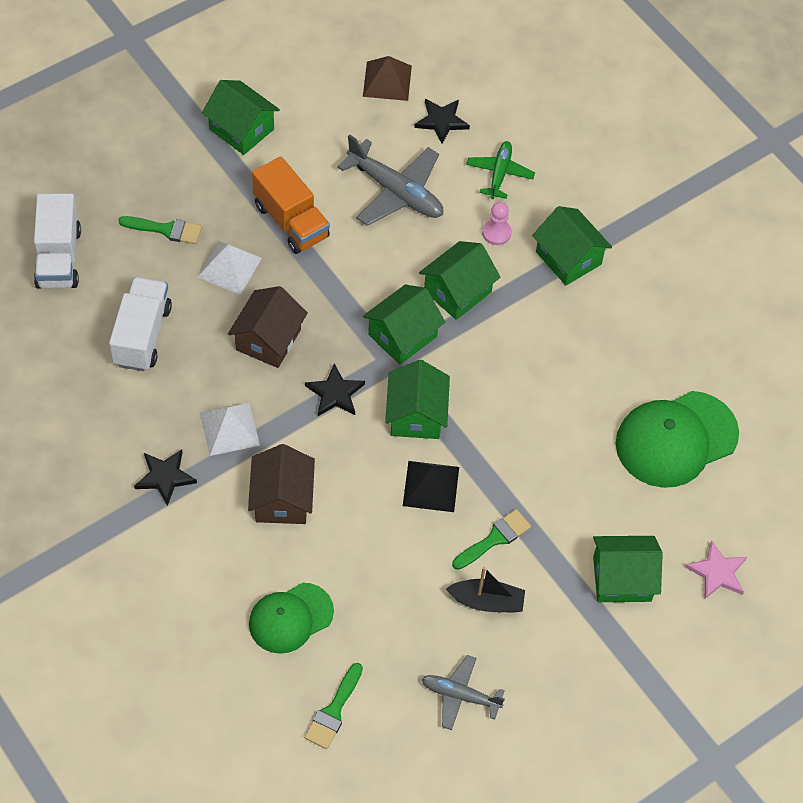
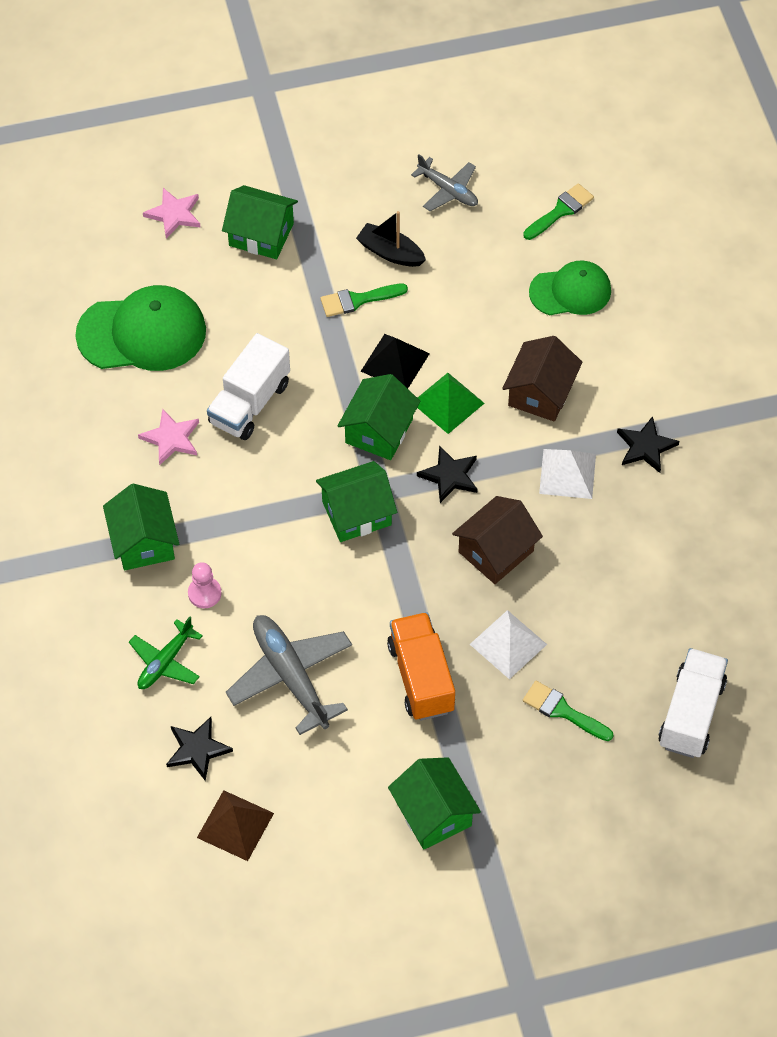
camera: 155 degrees left, 0 degrees up
(142, 335) = (625, 596): white truck -> white truck (249, 403)
(365, 462) = (447, 402): none -> green pyramid
(457, 291) = (278, 542): green house -> none
(594, 350) = (171, 438): none -> pink star

